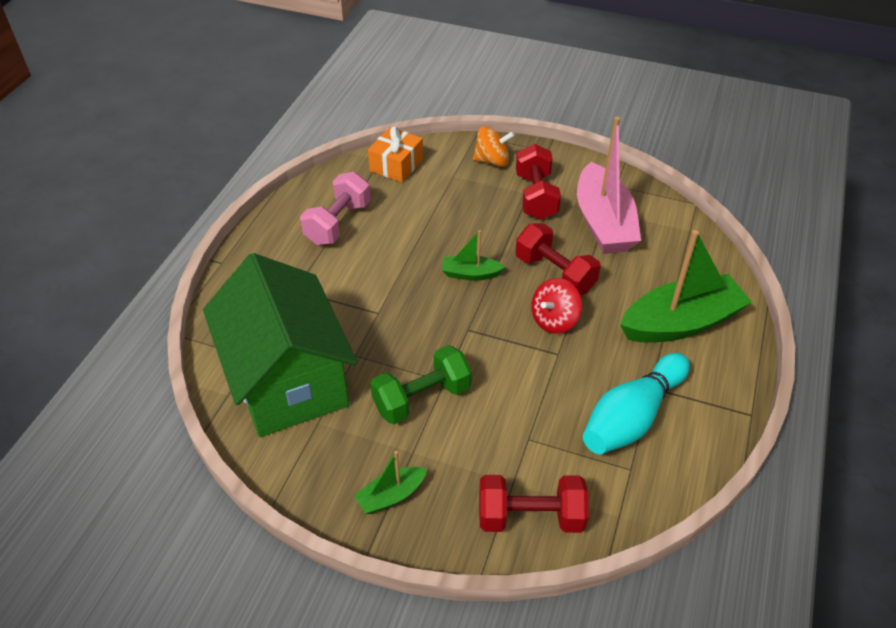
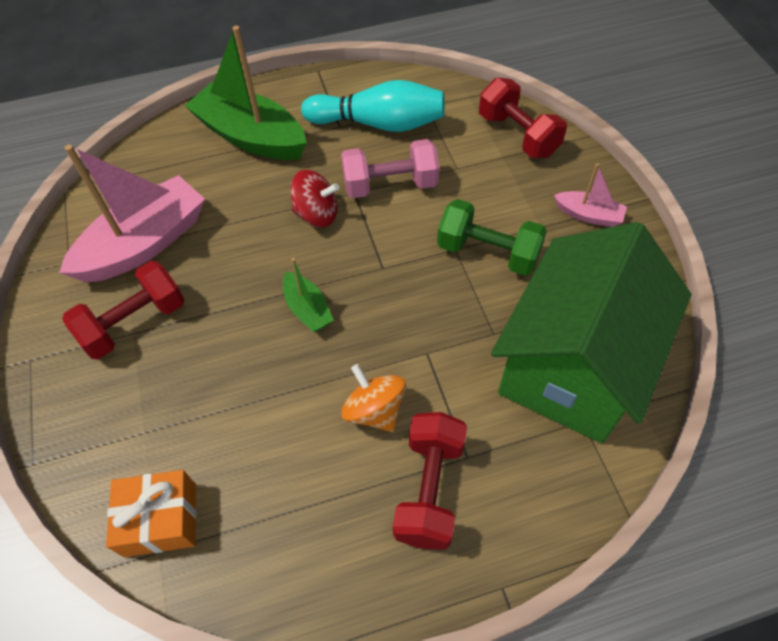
camera: 125 degrees left, 10 degrees up
(338, 223) = (327, 501): pink dumbbell -> pink dumbbell (390, 185)
(391, 495) = (588, 215): green boat -> pink boat
(492, 161) = (85, 407): orange spinning top -> orange spinning top (374, 410)
(555, 274) = (254, 243): red dumbbell -> red dumbbell (429, 489)

